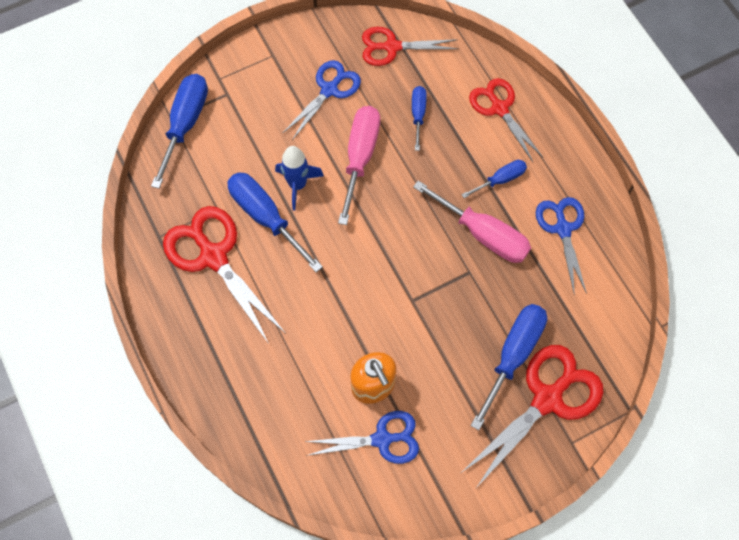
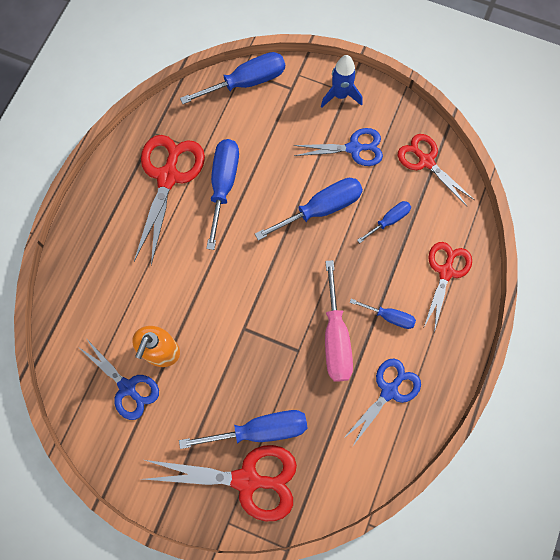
camera: 50 degrees right, 5 degrees up
(297, 185) = (264, 186): blue rocket -> blue rocket (340, 95)
(360, 157) = (321, 209): pink screwdriver -> blue screwdriver

